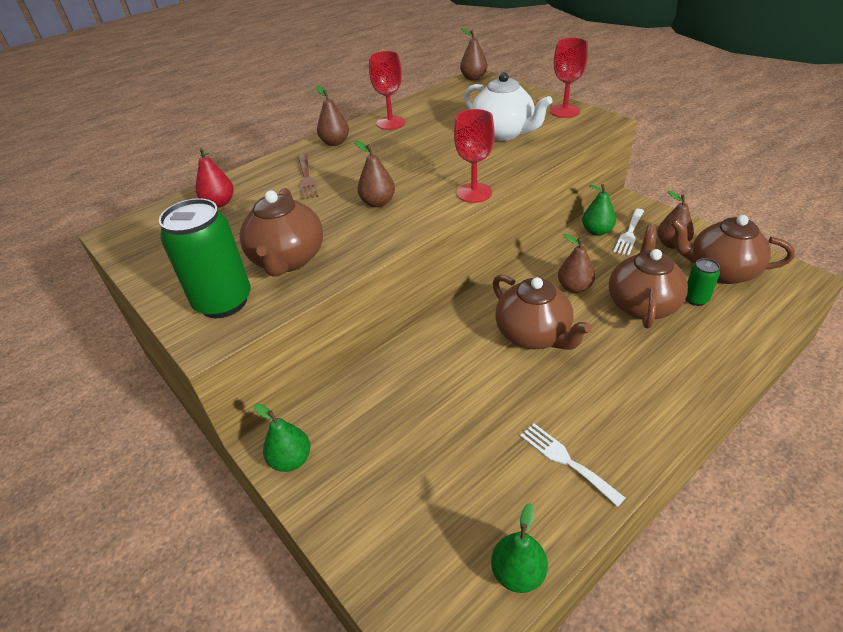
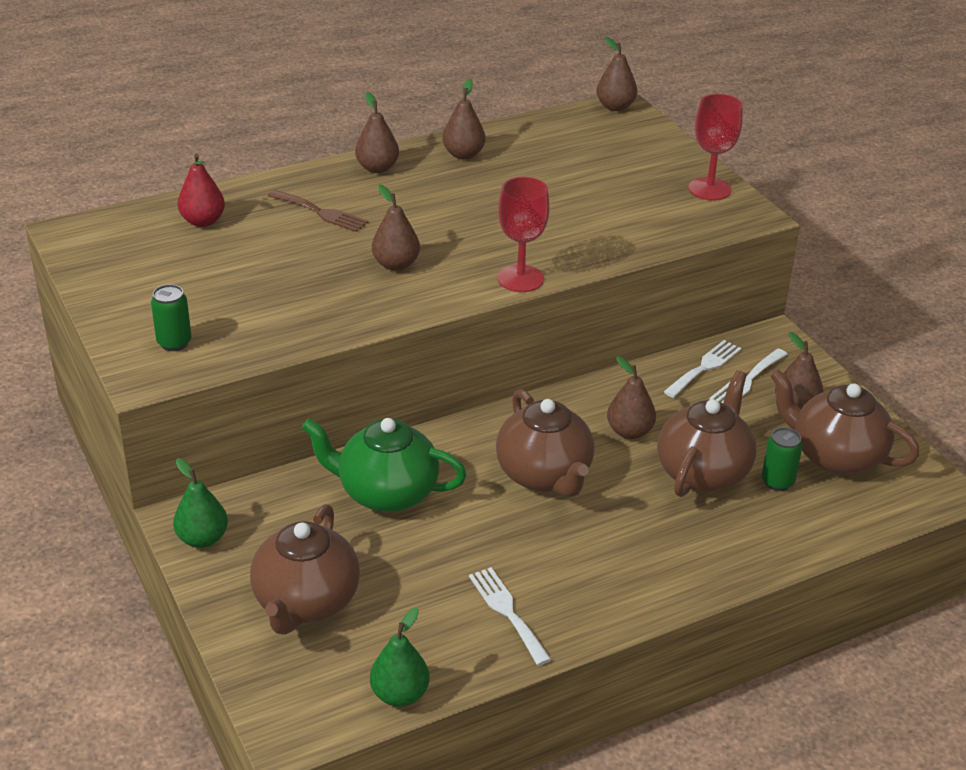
camera: 10 degrees right, 5 degrees down
(223, 302) = (174, 343): green can -> green can, size x0.50
(288, 260) = (261, 311): brown teapot -> brown teapot (306, 603)
(306, 179) = (321, 212): brown fork -> brown fork turned 60 degrees counterclockwise
(390, 123) = (463, 154): red goblet -> brown pear
(423, 379) = (386, 493): none -> green teapot
(503, 133) = (605, 204): white teapot -> none
(597, 231) = (704, 367): green pear -> white fork

